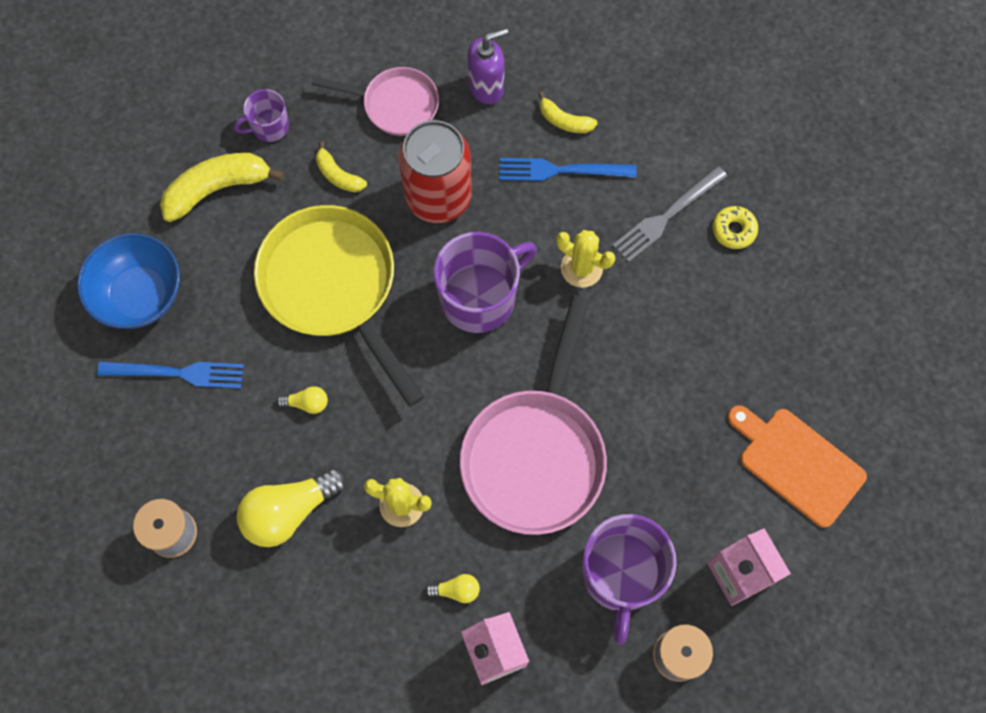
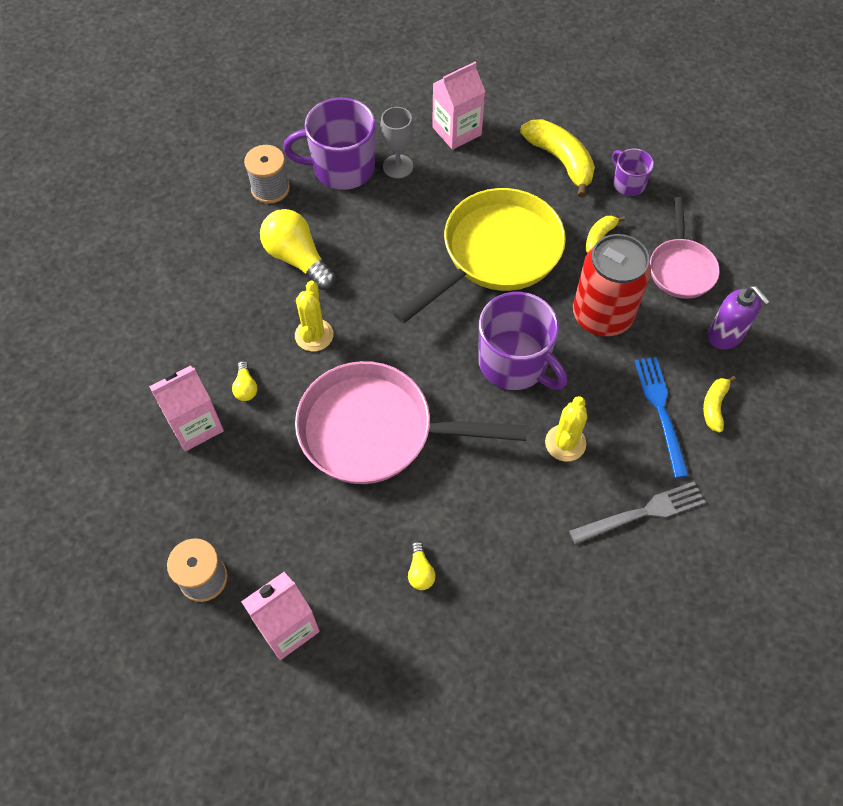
camera: 80 degrees right, 10 degrees down
(140, 295) = (457, 131): blue bowl -> pink carton
(177, 373) = (398, 166): blue fork -> grey goblet
(307, 403) = (390, 254): yellow light bulb -> yellow light bulb (420, 571)
(621, 574) = (274, 518): purple mug -> purple mug (342, 168)
(666, 216) = (642, 513): grey fork -> grey fork turned 120 degrees clockwise
(734, 230) = (646, 580): yellow donut -> none
(797, 464) = (406, 673): orange cutting board -> none

